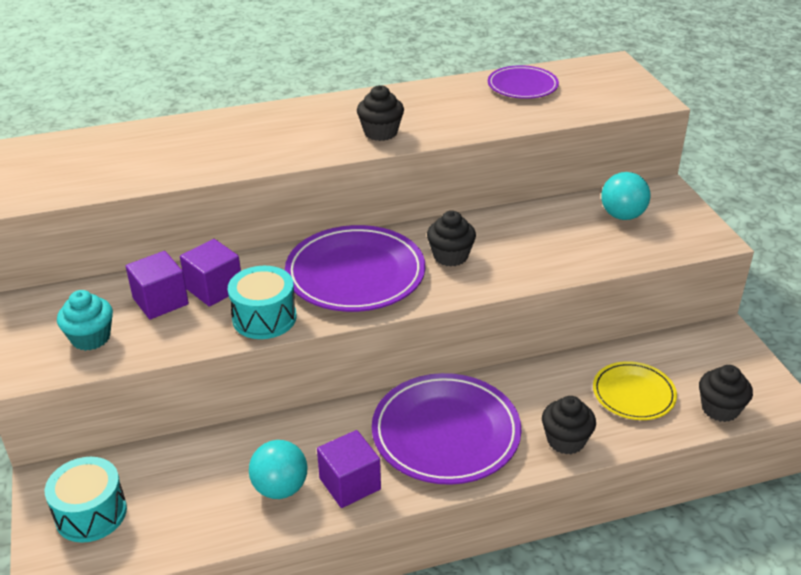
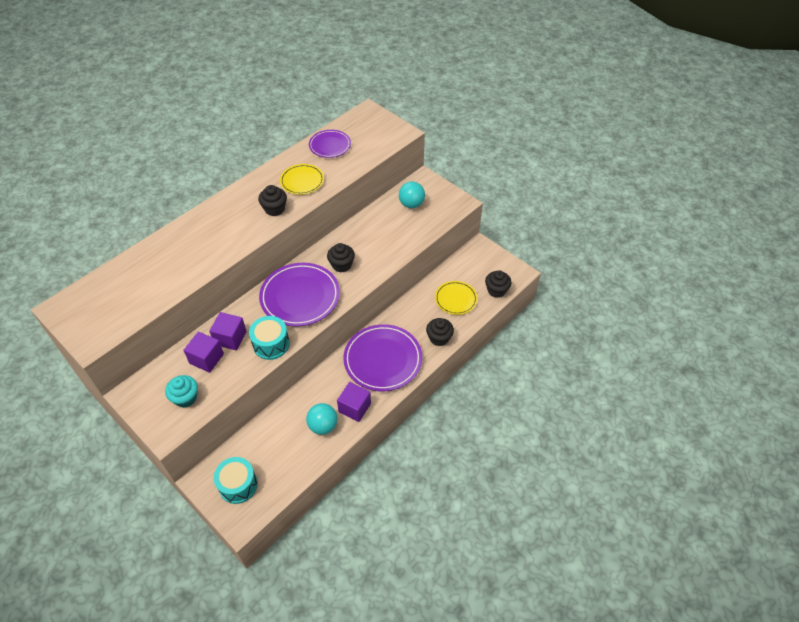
camera: 30 degrees left, 15 degrees up
(447, 113) = (302, 181): none -> yellow plate

